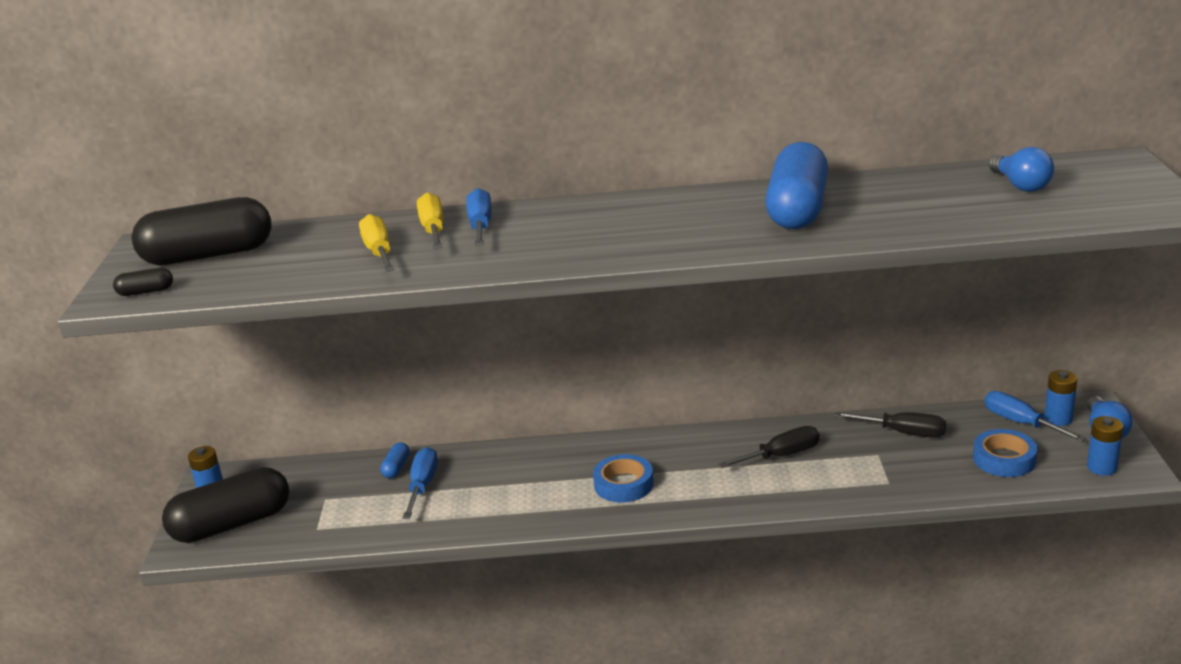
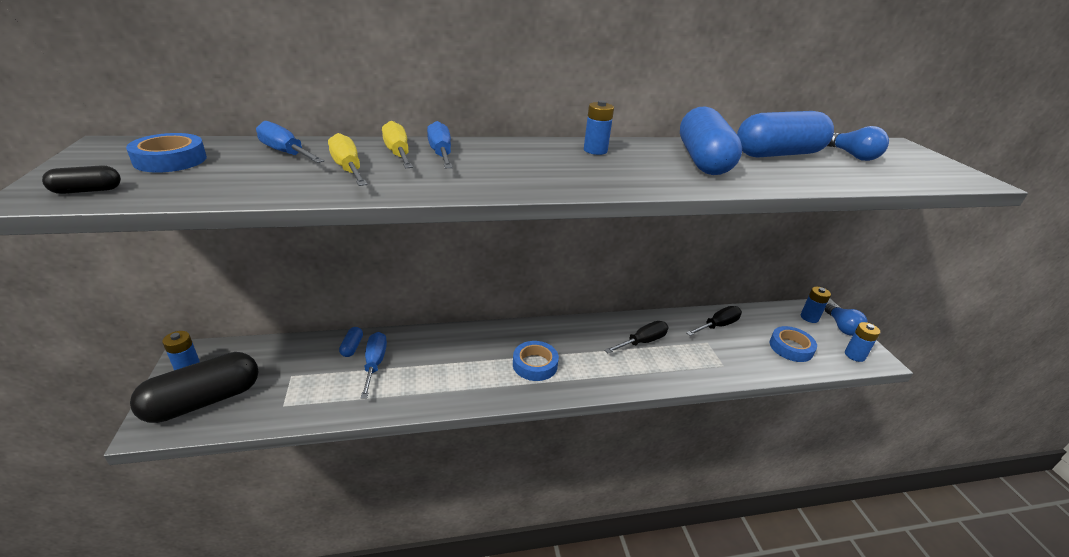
camera: 15 degrees left, 5 degrees up
(208, 255) = (170, 160): black capsule -> blue tape
(666, 206) = (595, 150): none -> blue battery
(904, 433) = (718, 325): black screwdriver -> black screwdriver turned 45 degrees counterclockwise
(911, 191) = (778, 154): none -> blue capsule
(1021, 423) = (788, 320): blue screwdriver -> blue screwdriver (285, 153)

